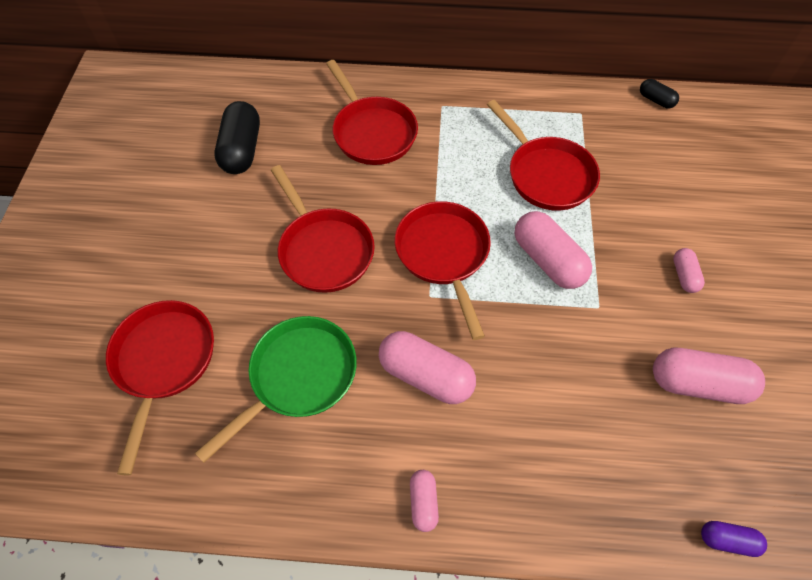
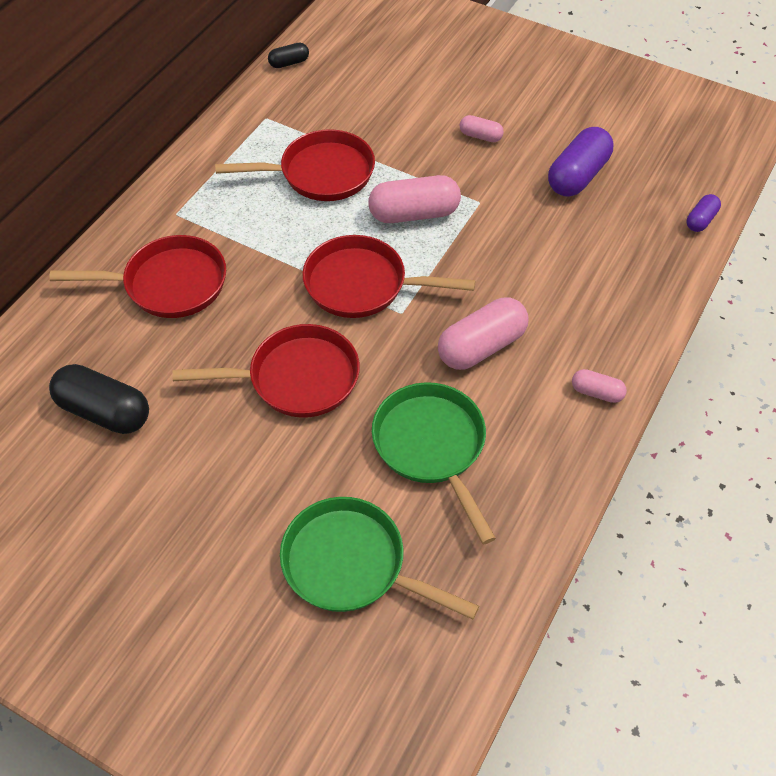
camera: 65 degrees left, 5 degrees down
(164, 362) = (351, 564): red pan -> green pan
(697, 383) = (577, 176): pink capsule -> purple capsule

